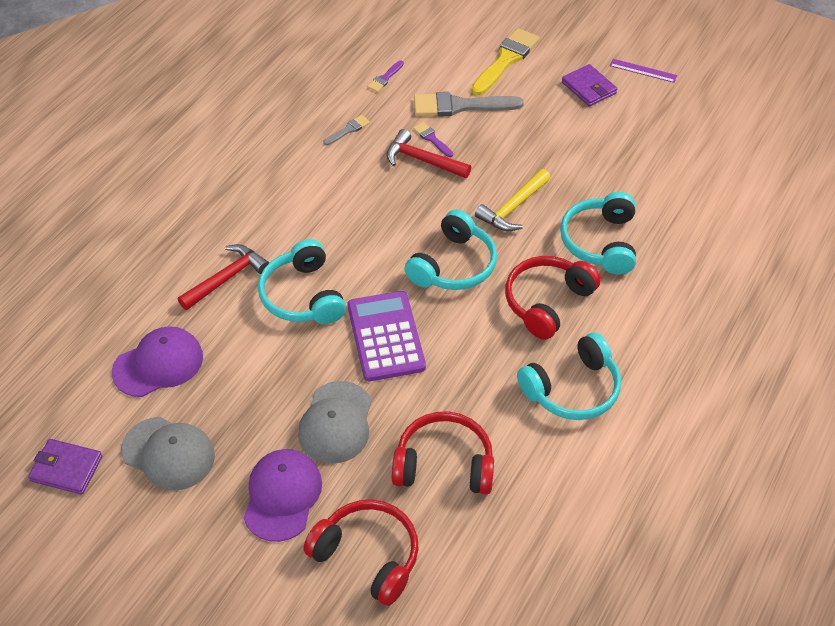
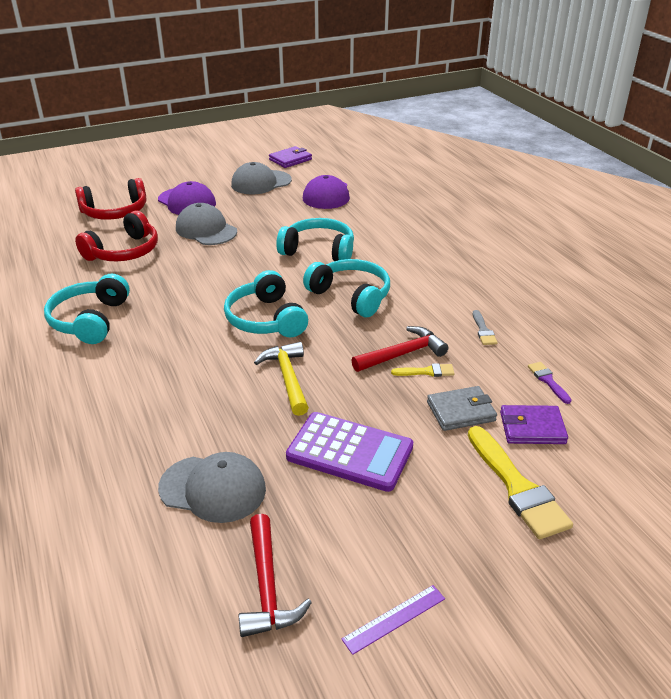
camera: 125 degrees right, 15 degrees down
(226, 278) = (369, 230): red hammer -> red hammer (267, 586)
(385, 336) = (242, 267): purple calculator -> purple calculator (350, 452)
(432, 139) = (427, 372): purple brush -> yellow brush
(460, 106) = (461, 411): grey brush -> grey wallet
(547, 302) = (172, 346): red headphones -> none
(589, 88) = (405, 535): purple wallet -> purple wallet (532, 428)
(600, 242) = (187, 408): turquoise headphones -> turquoise headphones (351, 296)
(647, 182) = (213, 488): none -> grey cap

